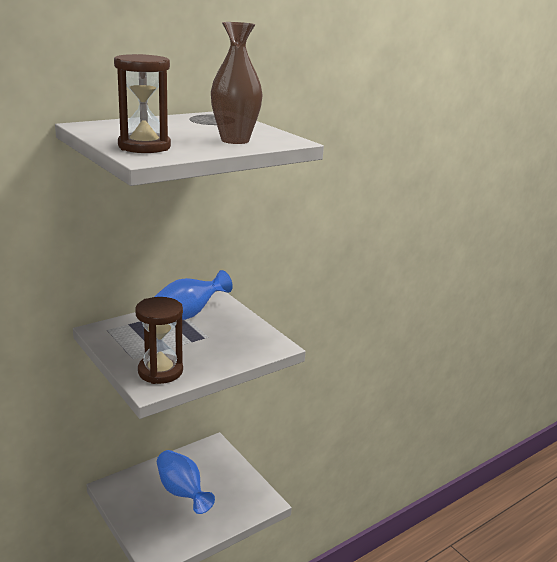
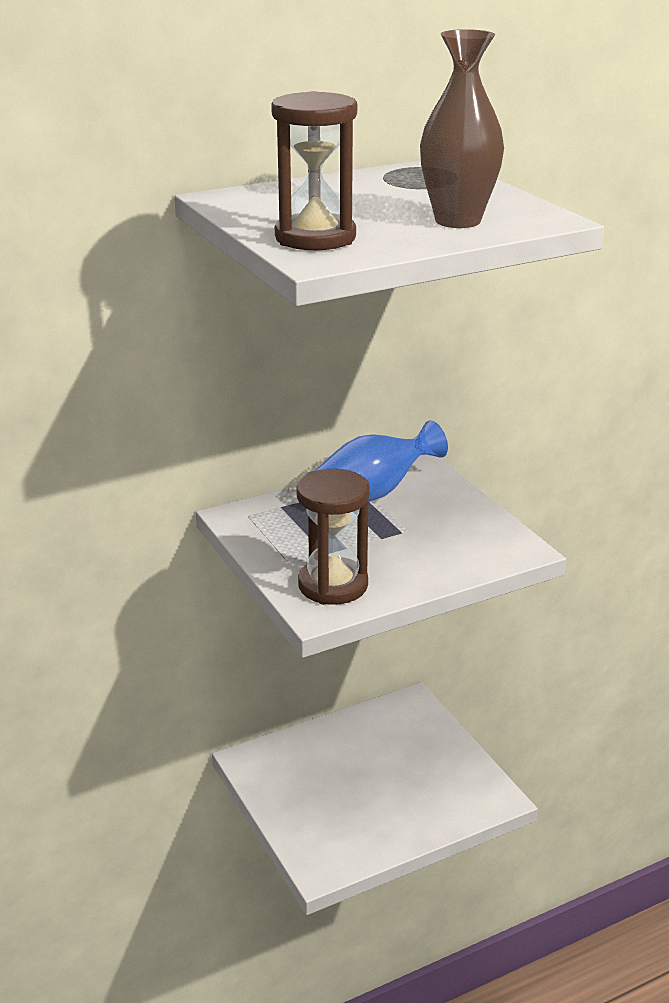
camera: 10 degrees right, 5 degrees up
(182, 492) = (360, 773): blue vase -> none

